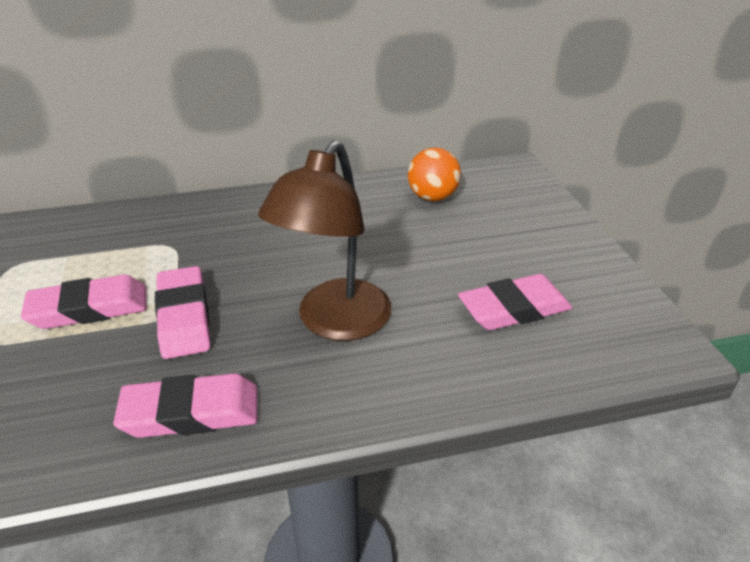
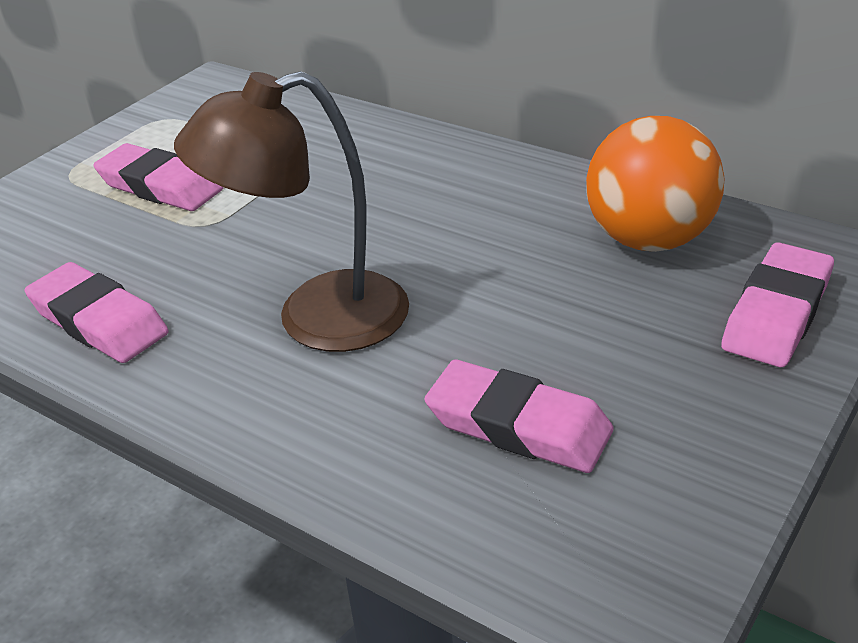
camera: 50 degrees right, 0 degrees up
(184, 317) = (210, 235): pink eraser -> pink eraser (776, 313)
(432, 197) = (649, 239): orange ball -> orange ball, size x1.50

